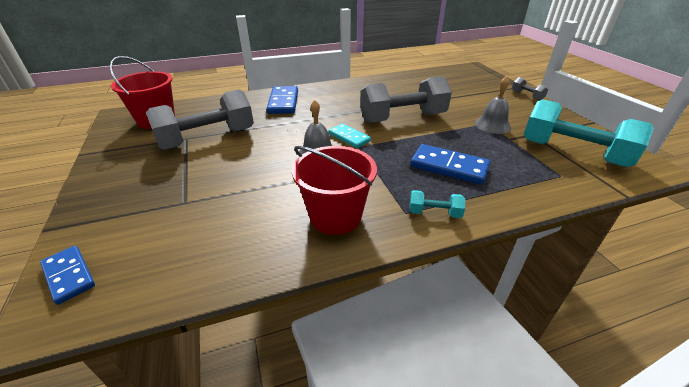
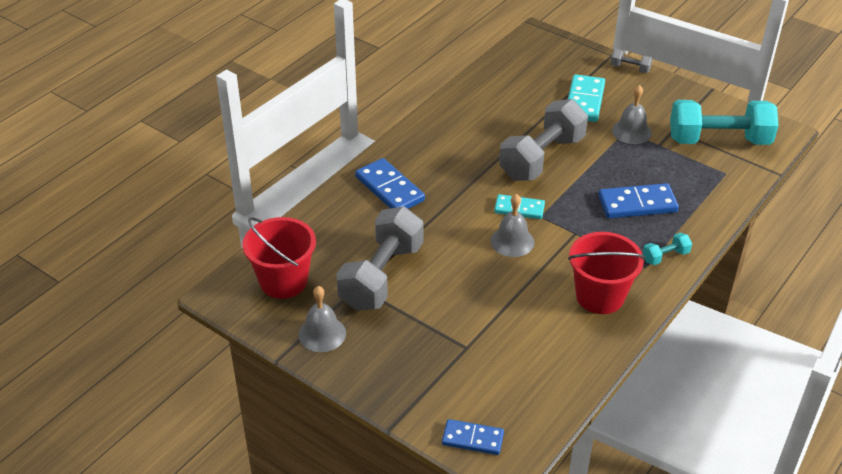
camera: 35 degrees left, 5 degrees up
(124, 152) = (322, 334): none -> grey bell
(471, 101) = (584, 101): none -> turquoise domino

